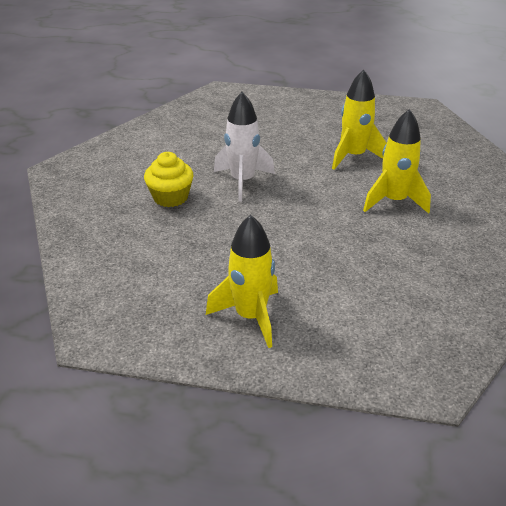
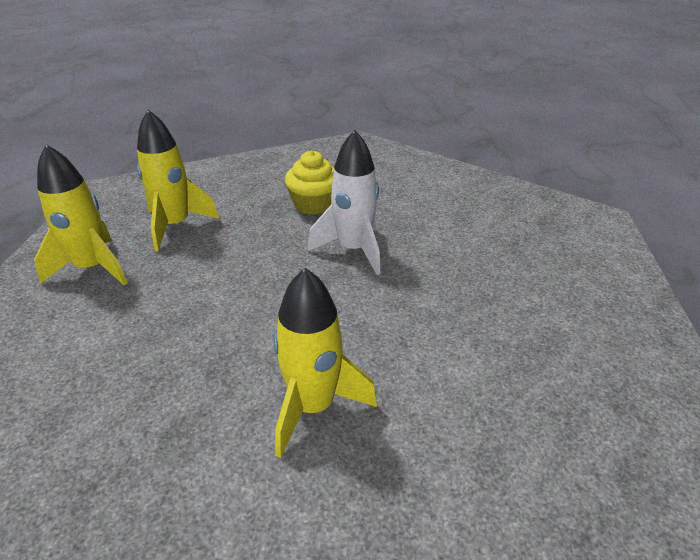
camera: 85 degrees right, 0 degrees up
(353, 156) = (450, 359): yellow rocket -> yellow rocket (175, 225)

